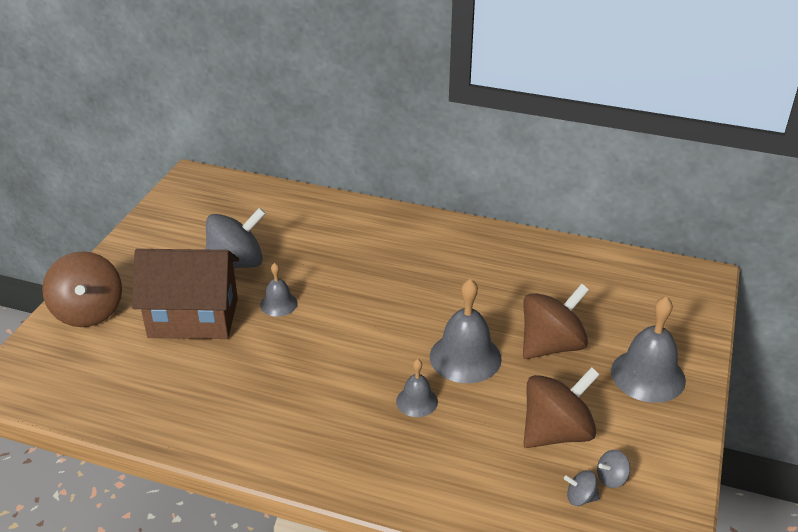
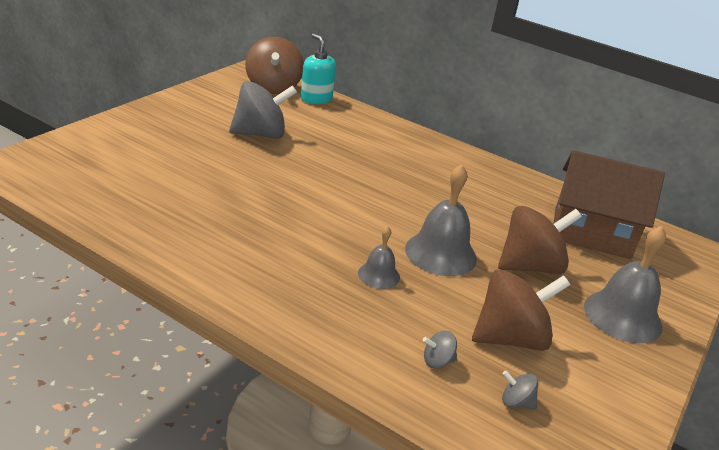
camera: 10 degrees right, 5 degrees down
(88, 312) = (115, 135): brown spinning top -> brown spinning top (273, 87)
(193, 318) = (202, 161): brown house -> brown house (591, 233)
(274, 197) = (316, 99): none -> turquoise soap dispenser
(278, 304) = (283, 170): grey bell -> none
(611, 478) = (556, 394): grey spinning top -> grey spinning top (437, 361)

